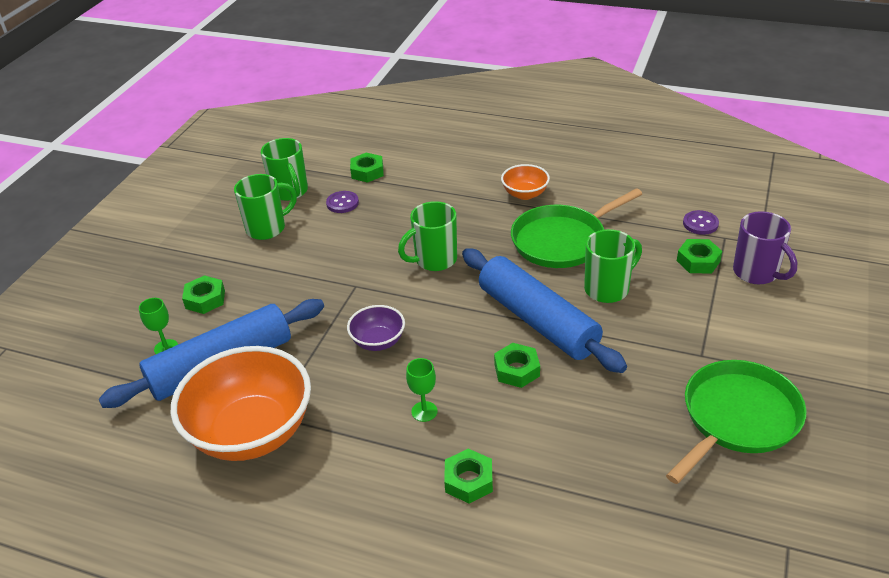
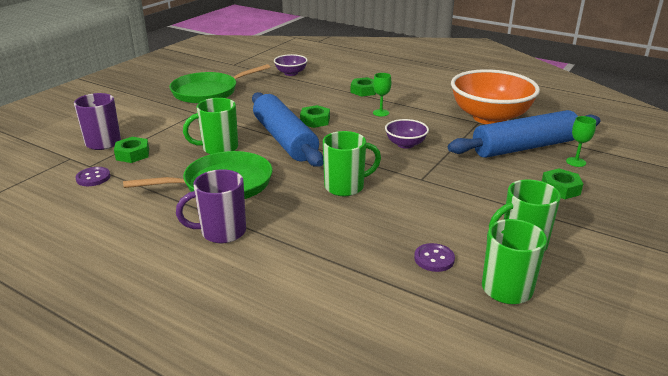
camera: 170 degrees left, 10 degrees down
(367, 172) = (399, 299): green nut -> none
(525, 194) = (221, 232): orange bowl -> purple mug
(639, 527) = (291, 73): none -> purple bowl

